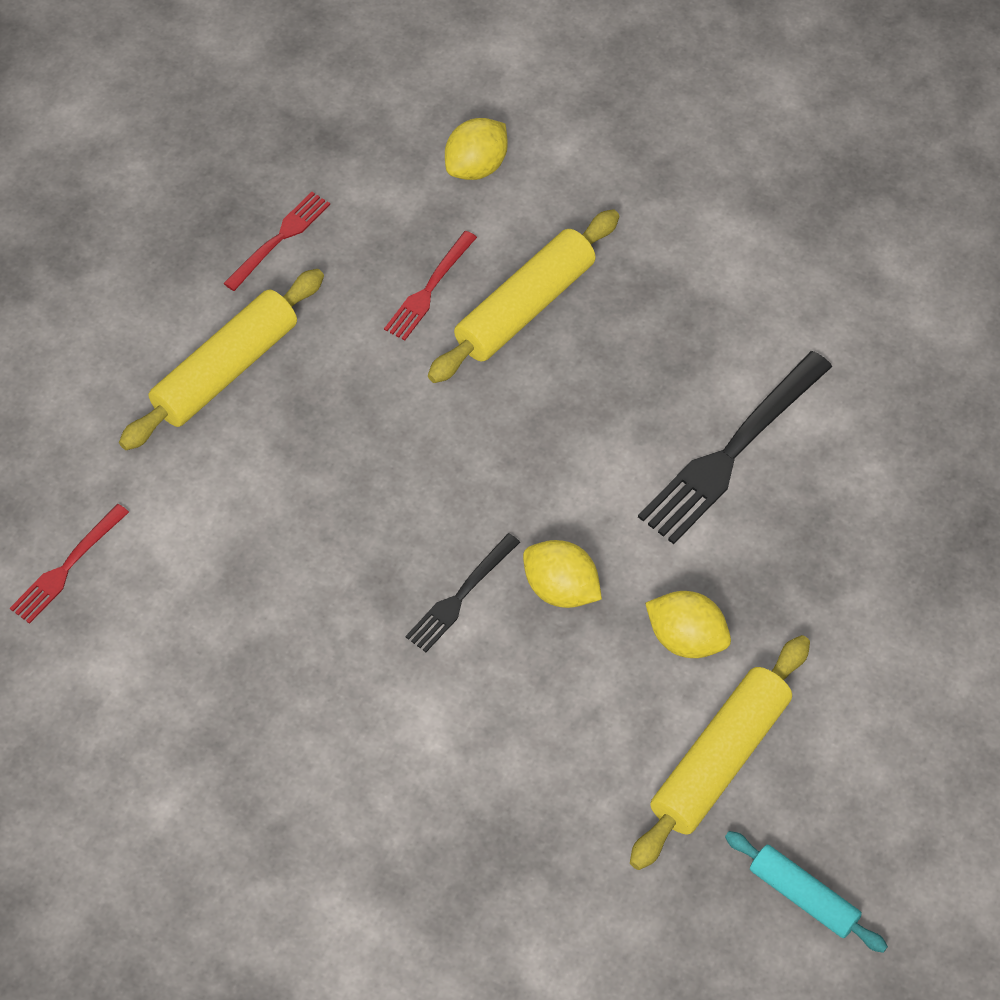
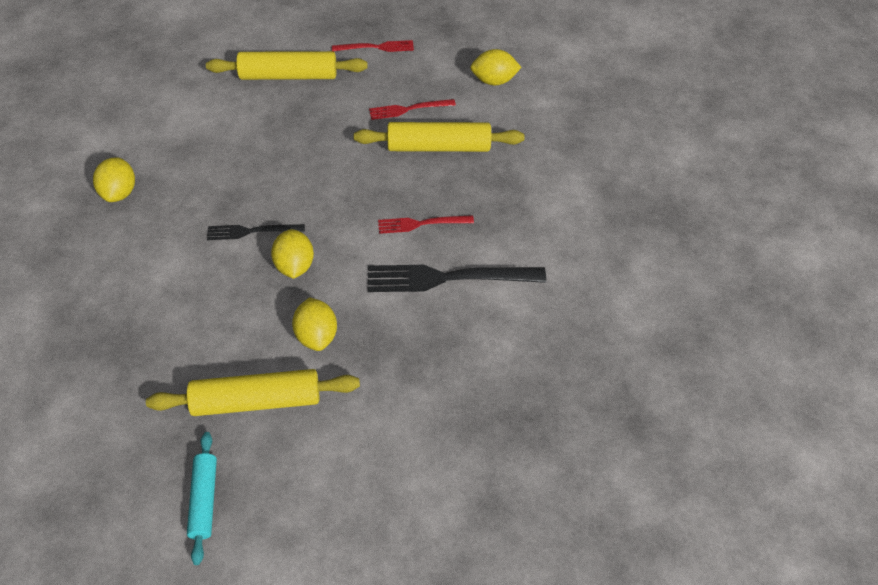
camera: 45 degrees right, 5 degrees down
(67, 567) = (134, 95): red fork -> red fork (421, 224)
(241, 697) = (119, 192): none -> yellow lemon

